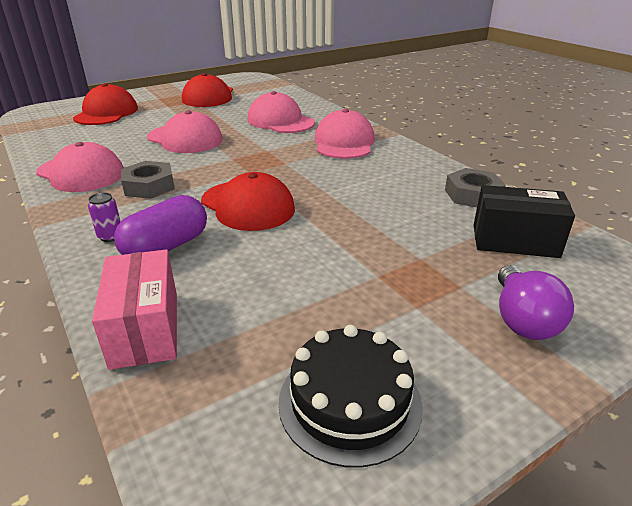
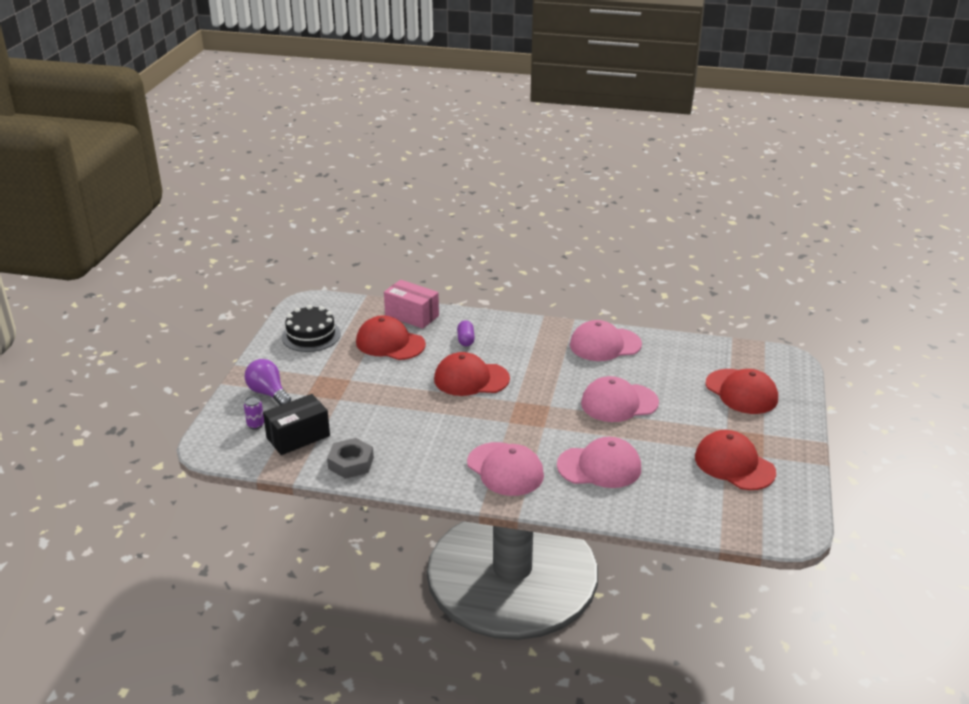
camera: 135 degrees right, 0 degrees up
(110, 236) = (500, 330): purple can -> purple can (255, 425)
(149, 186) = (548, 359): grey nut -> none
(166, 247) = (465, 340): purple capsule -> purple capsule, size x0.59
(253, 298) = (390, 343): none -> red cap

